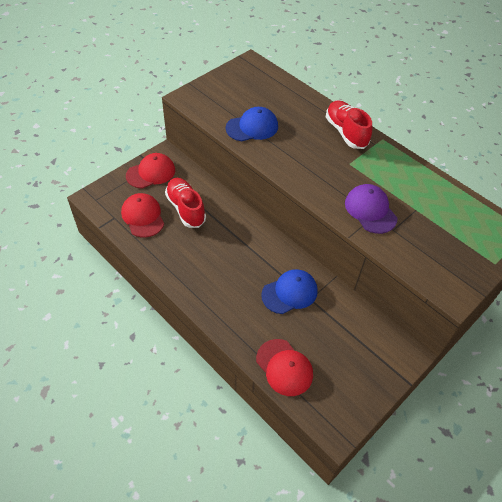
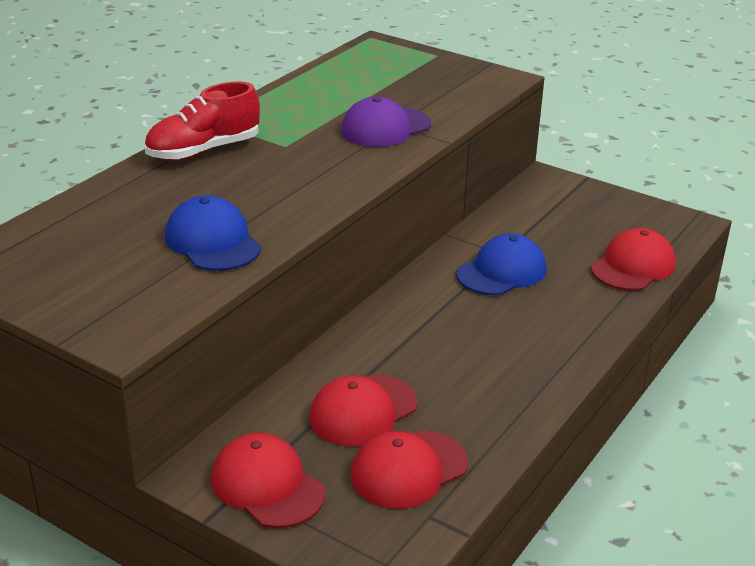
camera: 100 degrees left, 20 degrees down
(186, 209) = (363, 411): red shoe -> red cap
(290, 293) = (501, 272): blue cap -> blue cap turned 90 degrees clockwise

